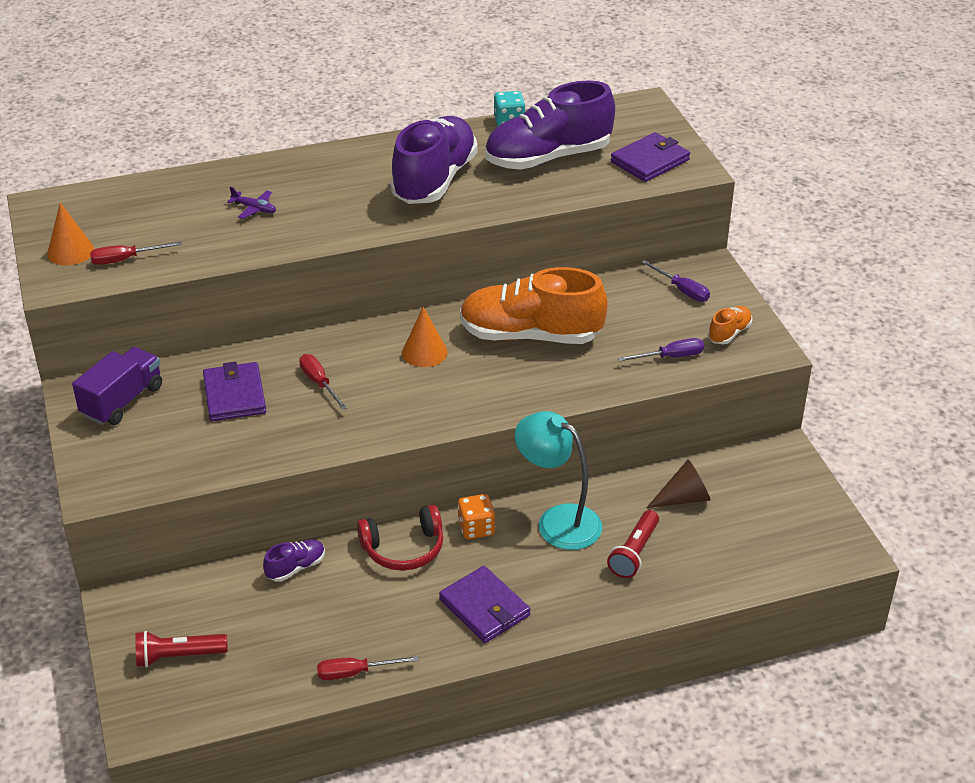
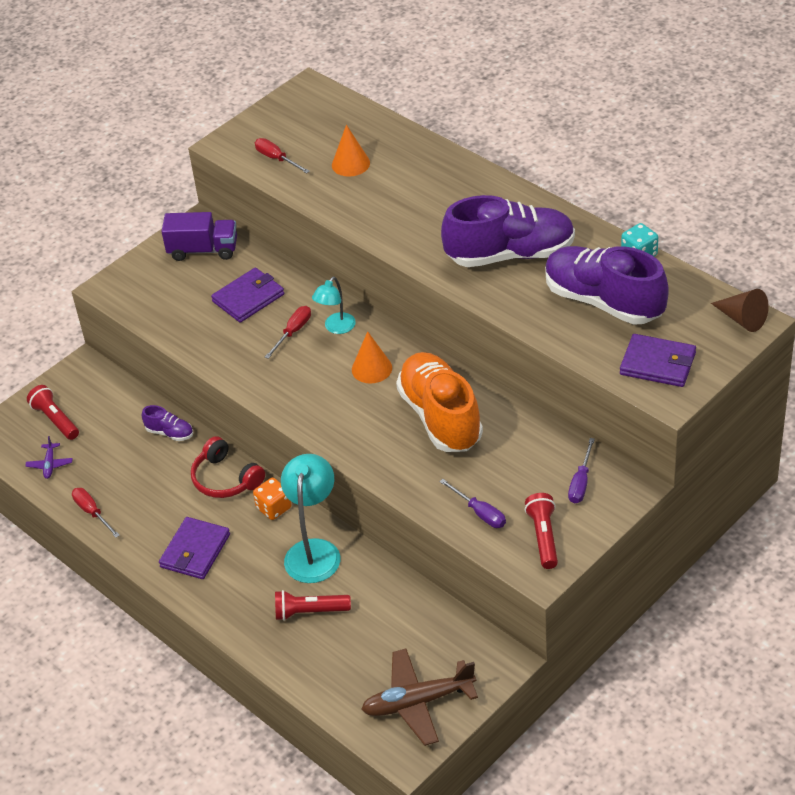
camera: 65 degrees right, 5 degrees up
(70, 251) = (265, 130): orange cone -> orange cone (350, 164)
(254, 209) = (389, 184): purple plane -> purple plane (50, 464)
(344, 354) = (336, 328): none -> turquoise lamp
(683, 498) = (395, 616): brown cone -> brown cone (742, 319)
(729, 333) = (543, 537): orange shoe -> red flashlight
(796, 522) = (418, 702): none -> brown plane

